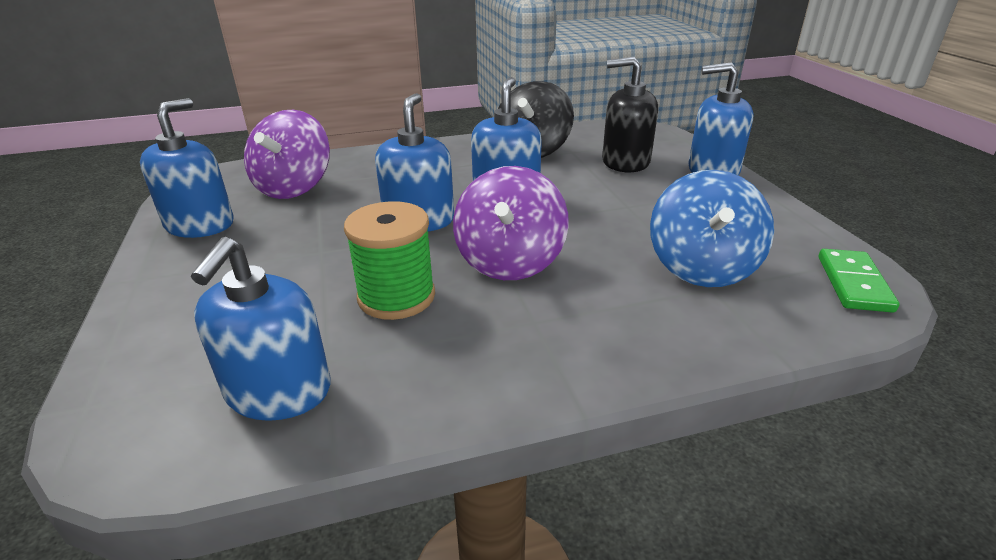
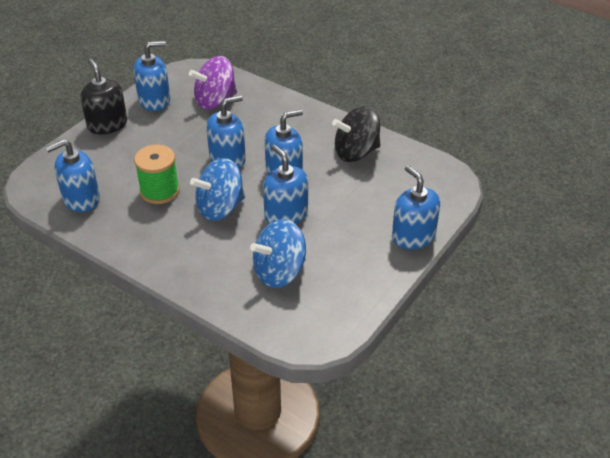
camera: 50 degrees right, 10 degrees up
(510, 261) = (220, 208): purple spinning top -> blue spinning top
(587, 222) = (286, 214): none -> blue soap dispenser
(625, 162) = (384, 195): black soap dispenser -> black soap dispenser (107, 124)
(853, 283) = (317, 330): green domino -> none

